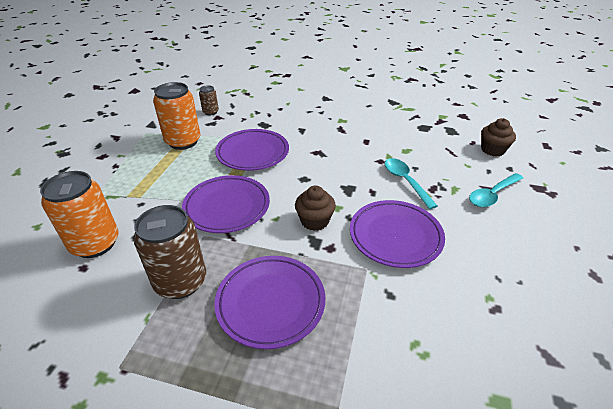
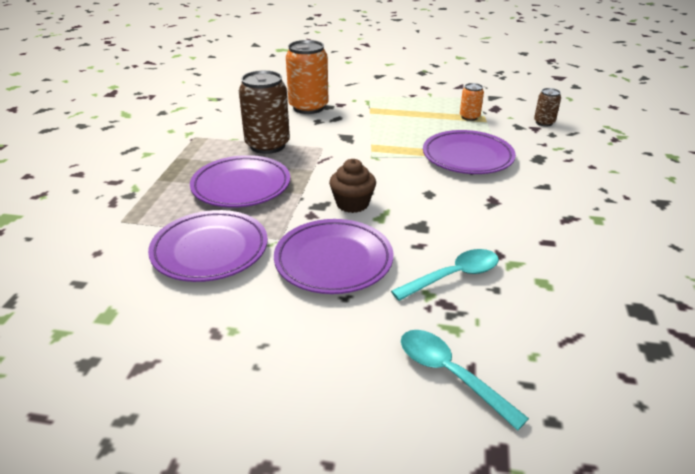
camera: 85 degrees right, 5 degrees down
(183, 141) = (469, 117): orange can -> orange can, size x0.50
(227, 207) = (364, 153): purple plate -> purple plate (210, 250)
(492, 150) = (613, 406): brown cupcake -> none

